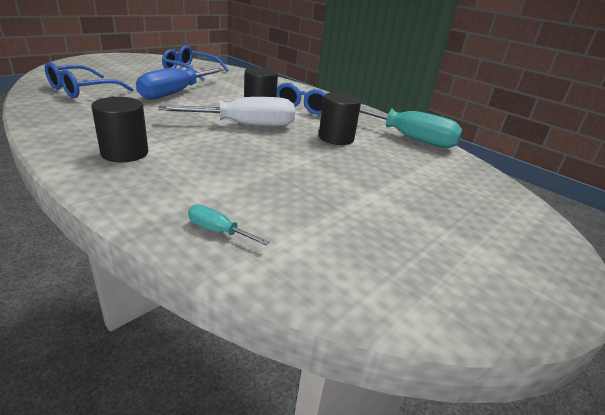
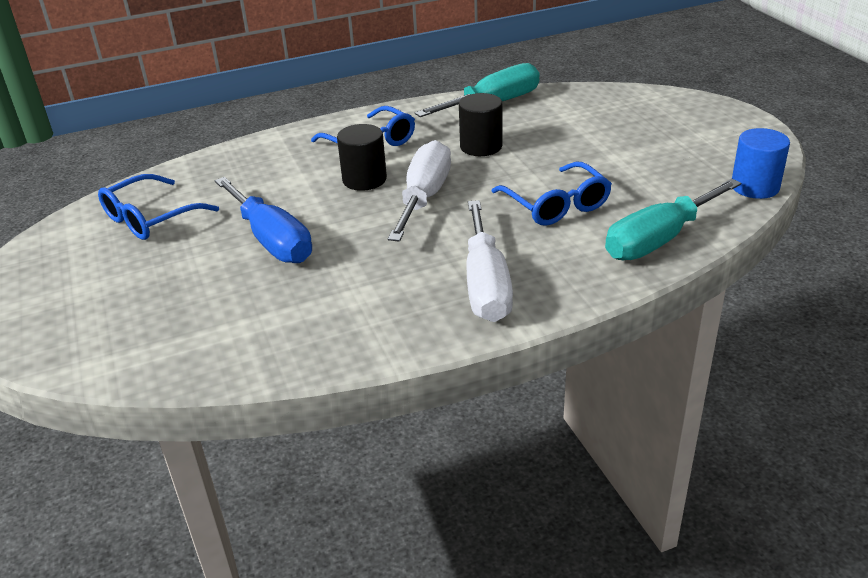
camera: 60 degrees left, 5 degrees up
(82, 90) = (219, 324): blue glasses -> blue glasses (556, 205)
(125, 153) = (486, 284): black cylinder -> white screwdriver
(218, 231) = (659, 239): turquoise screwdriver -> turquoise screwdriver, size x2.30
(384, 303) = (755, 187): none -> blue cylinder

